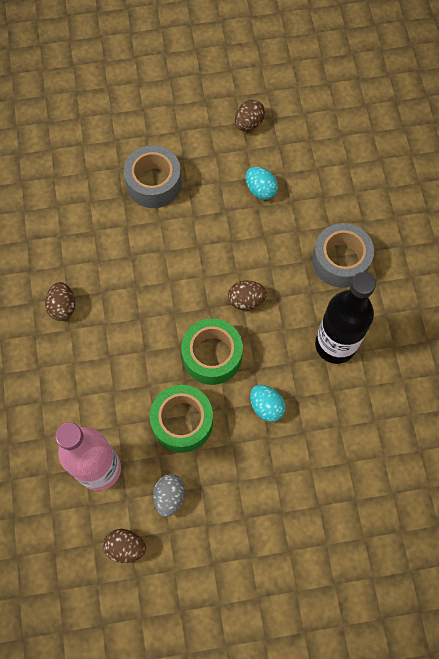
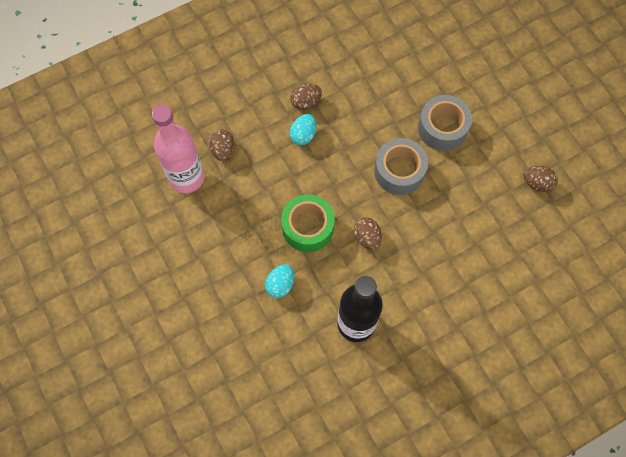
camera: 70 degrees right, 0 degrees up
(125, 547) = (134, 218): brown egg -> brown egg (223, 150)
(170, 496) = (182, 236): grey egg -> none
(182, 422) = (244, 224): green tape -> none
(260, 190) = (475, 215): turquoise egg -> turquoise egg (303, 135)
(340, 261) = (436, 304): grey tape -> grey tape (399, 171)

